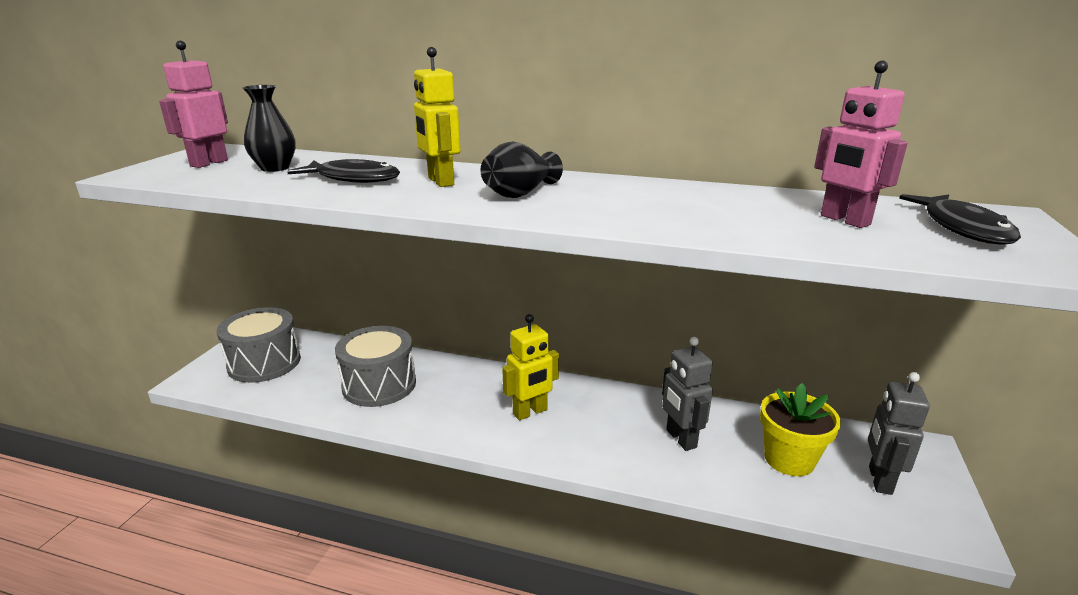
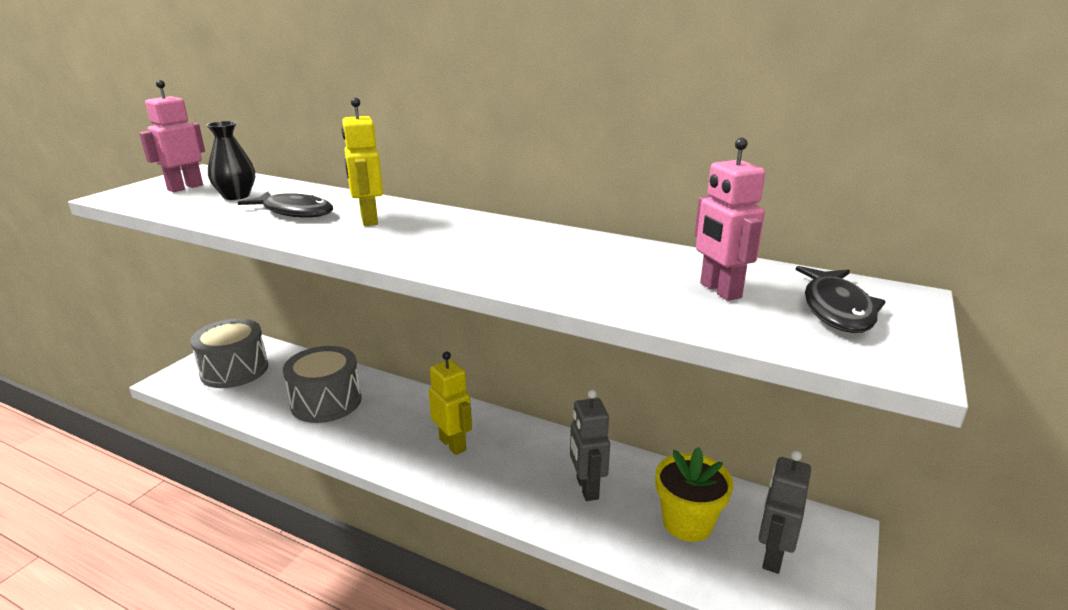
camera: 10 degrees right, 0 degrees up
(520, 193) = (430, 238): black vase -> none
(530, 412) = (453, 444): yellow robot -> yellow robot turned 105 degrees counterclockwise

